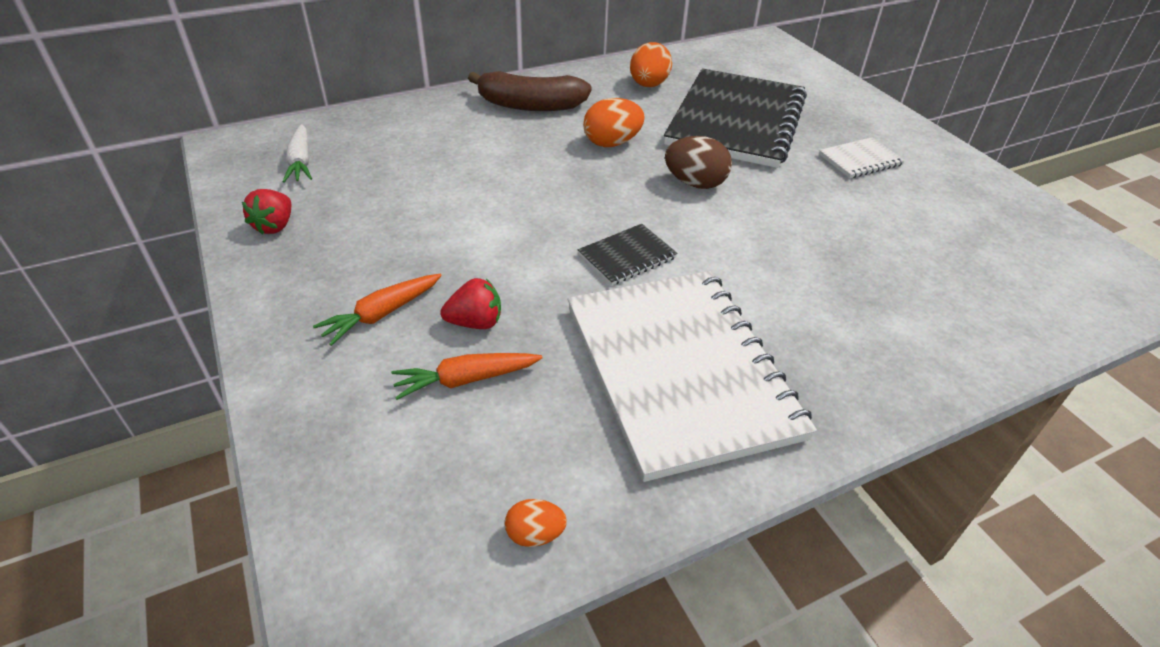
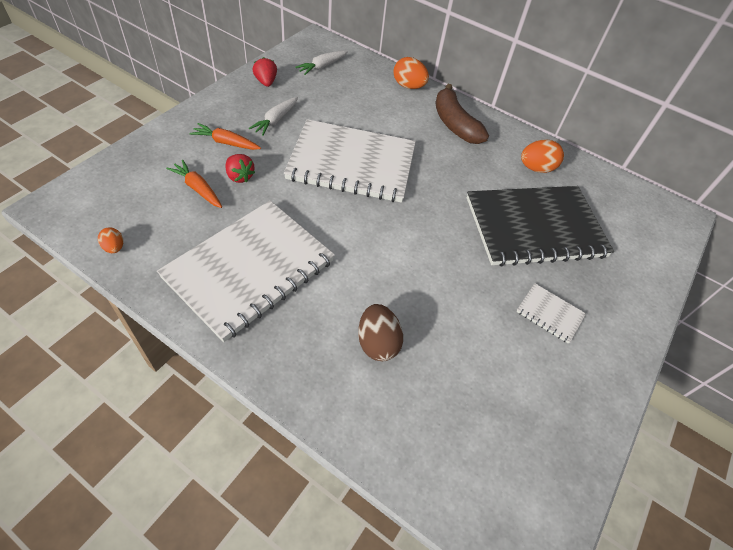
camera: 55 degrees right, 10 degrees up
(275, 226) = (266, 82): red strawberry -> red strawberry turned 90 degrees clockwise
(378, 245) = (276, 120): none -> white carrot
(535, 207) = (351, 163): none -> white notebook
(612, 143) = (446, 173): orange egg -> orange egg (408, 86)
(627, 256) = (334, 217): black notebook -> none
(695, 183) = (435, 226): brown egg -> brown egg (377, 343)

